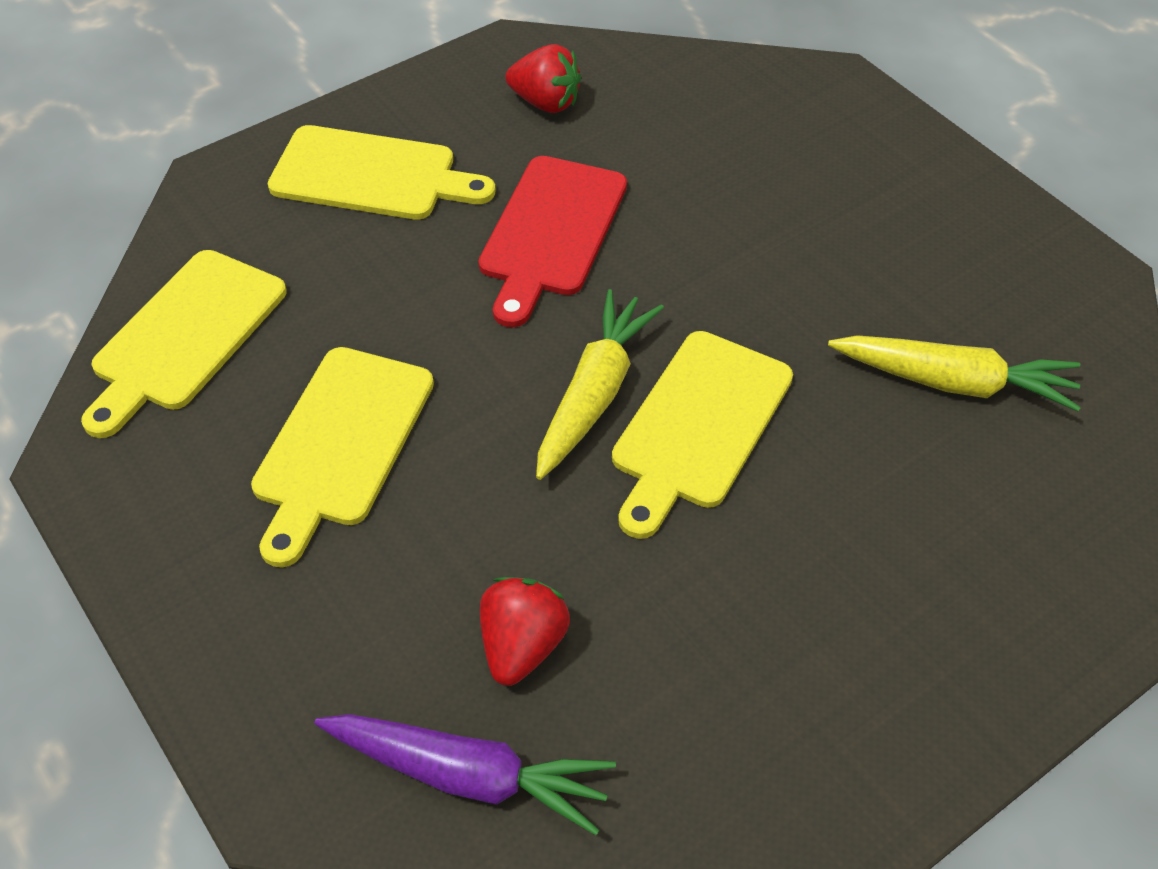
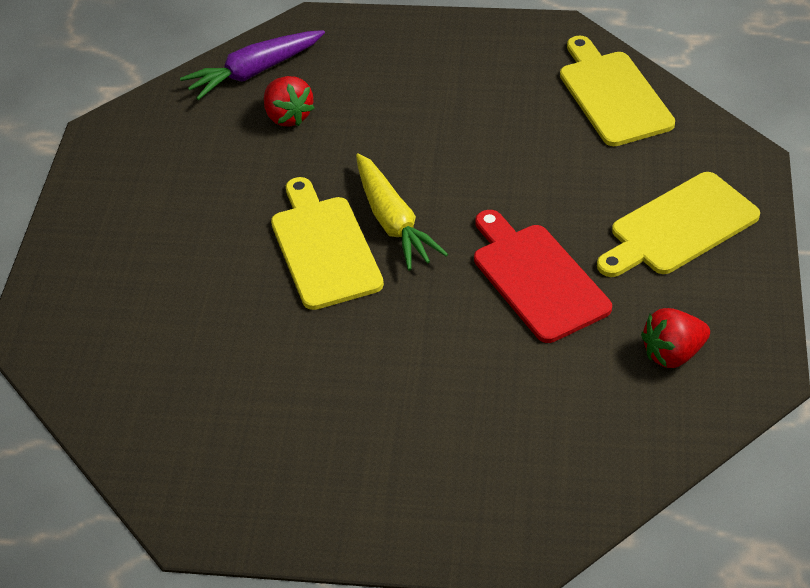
camera: 135 degrees right, 5 degrees down
(341, 443) = (471, 116): yellow cutting board -> none
(953, 382) = (217, 376): yellow carrot -> none

